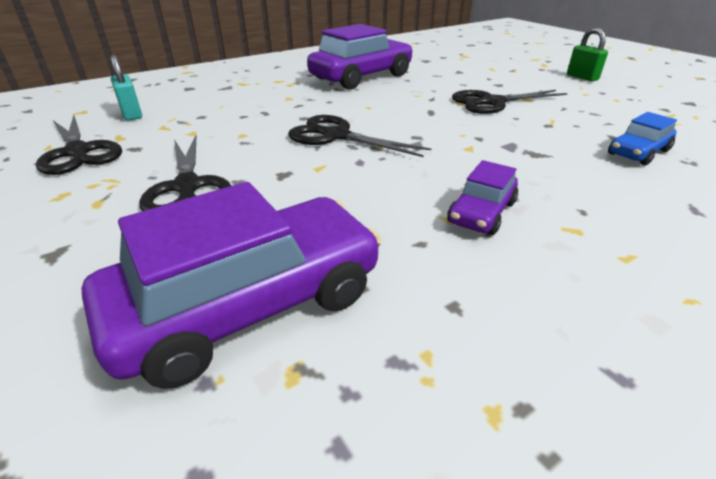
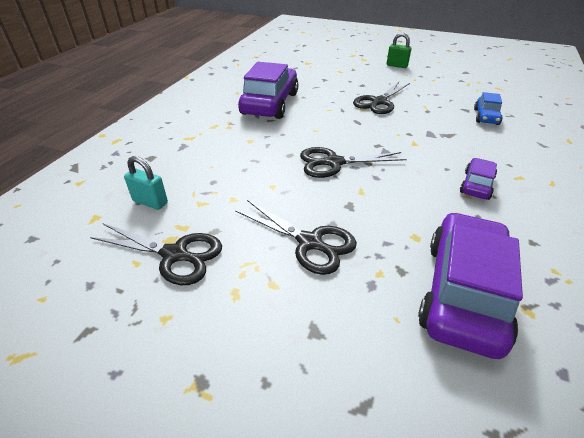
camera: 35 degrees left, 5 degrees up
(481, 213) = (476, 185): purple car -> purple car turned 150 degrees counterclockwise

